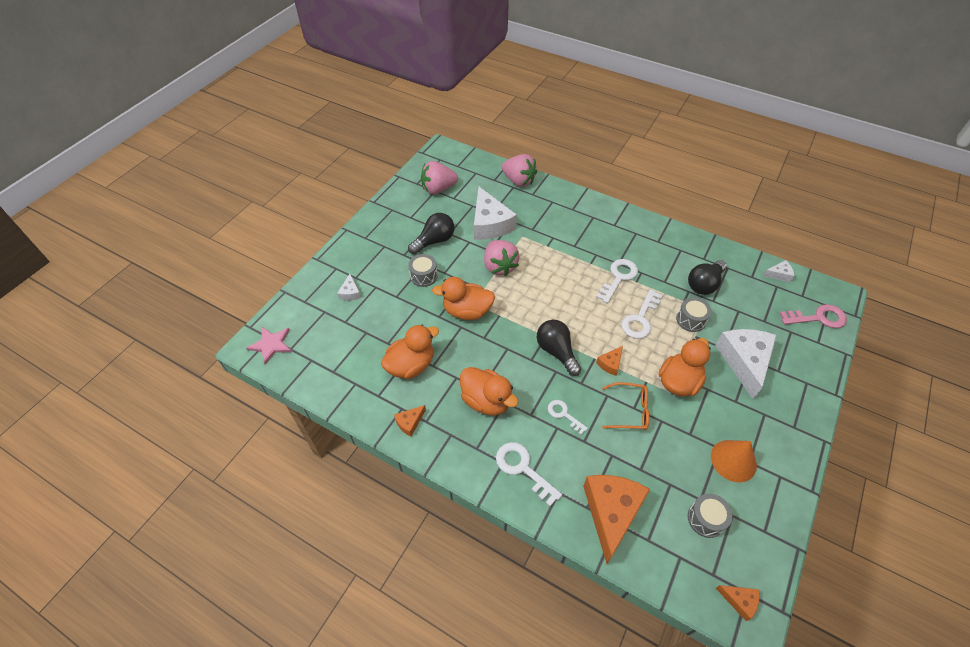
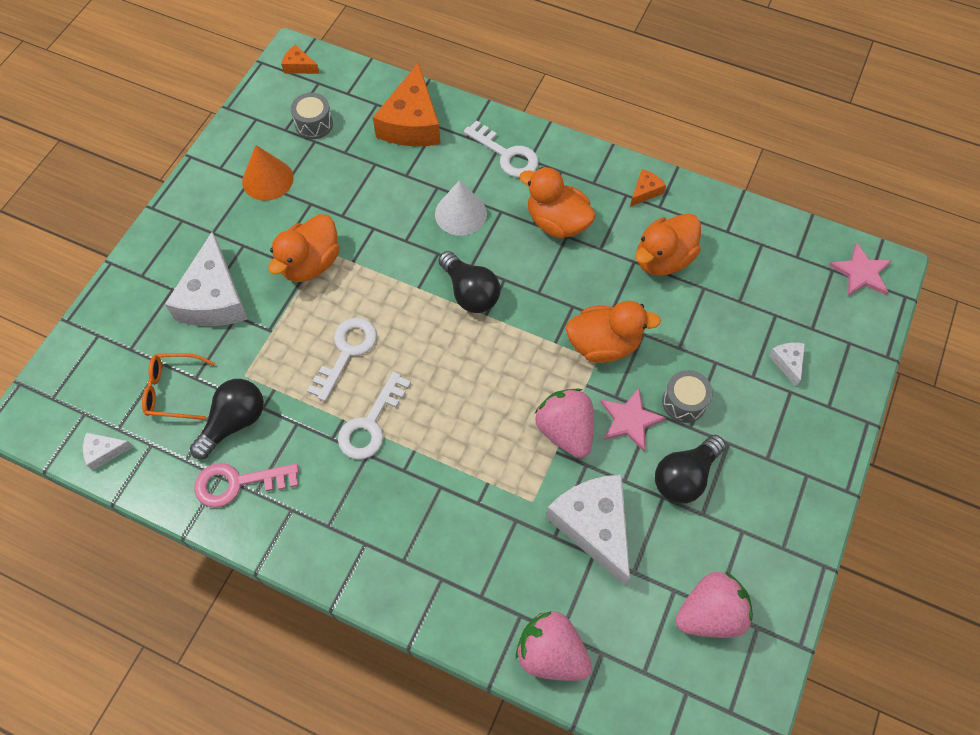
camera: 175 degrees right, 10 degrees up
(459, 269) = (630, 420): none -> pink star
(564, 414) = (460, 213): white key -> white cone
(610, 363) = (397, 281): orange cheese -> none
(630, 410) = (379, 224): orange glasses -> orange glasses (173, 390)
(690, 320) = (272, 356): grey drum -> none
(818, 318) = (78, 375): pink key -> pink key (238, 483)

